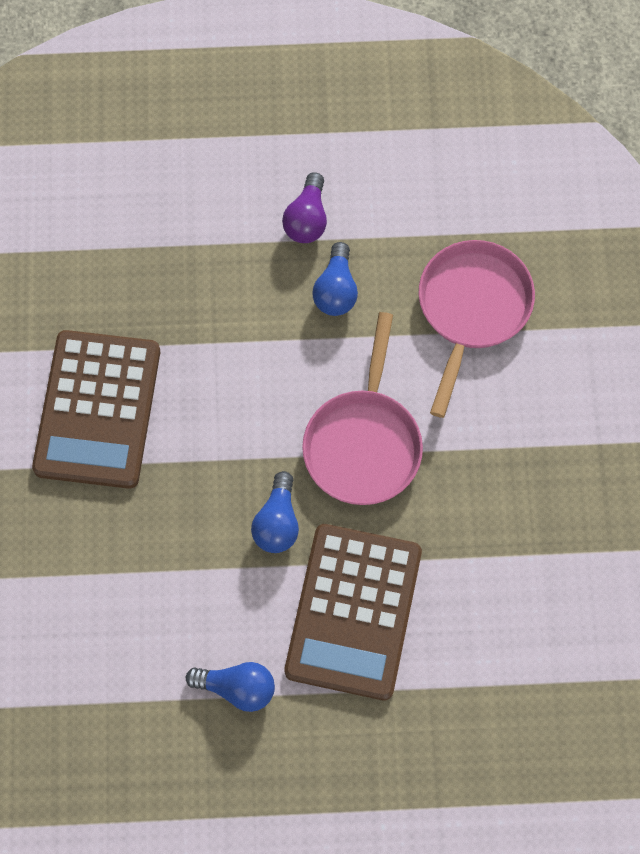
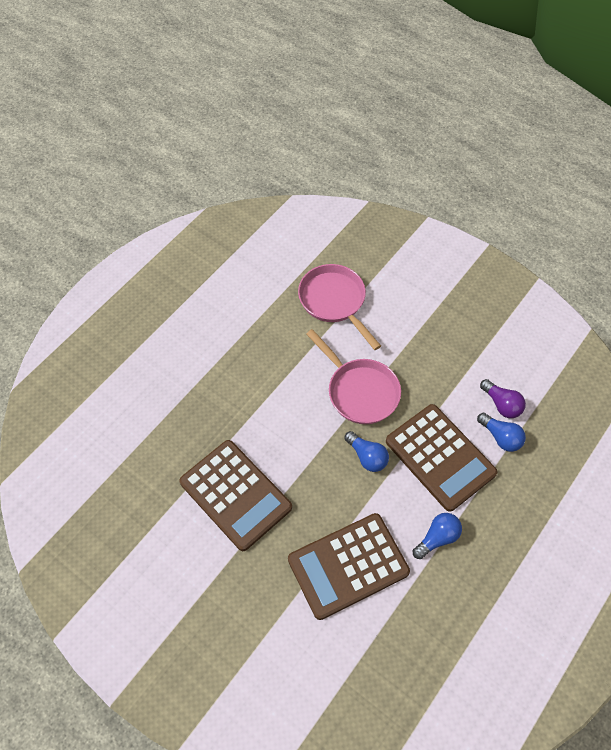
camera: 50 degrees left, 10 degrees down
(114, 608) = (348, 566): none -> brown calculator
(307, 219) = (227, 332): purple light bulb -> purple light bulb (502, 404)
(336, 290) = (273, 347): blue light bulb -> blue light bulb (501, 437)

